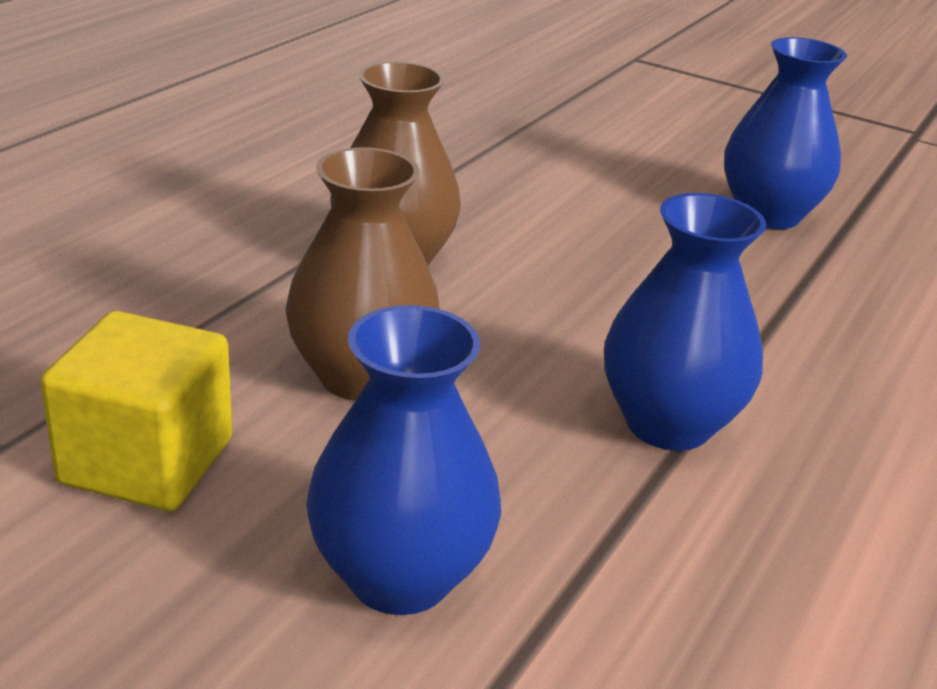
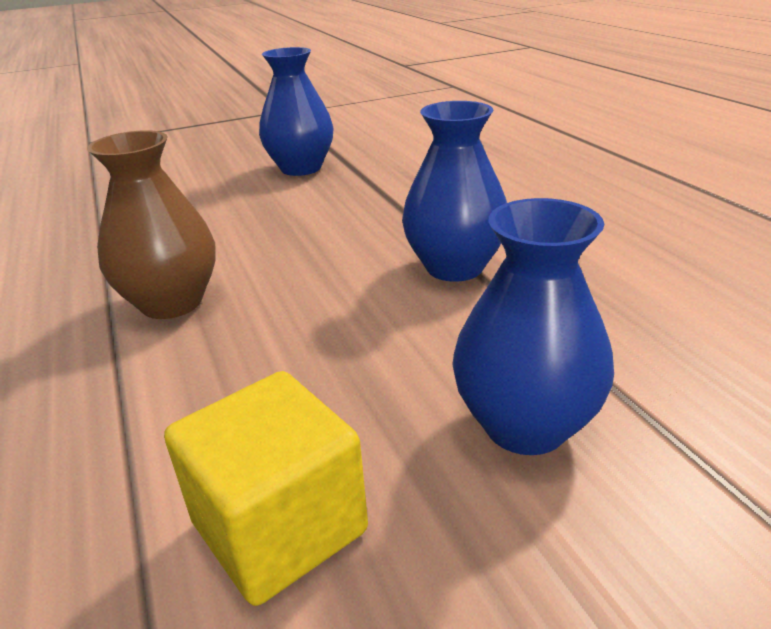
camera: 50 degrees left, 0 degrees up
(361, 376) = (289, 365): brown vase -> none

